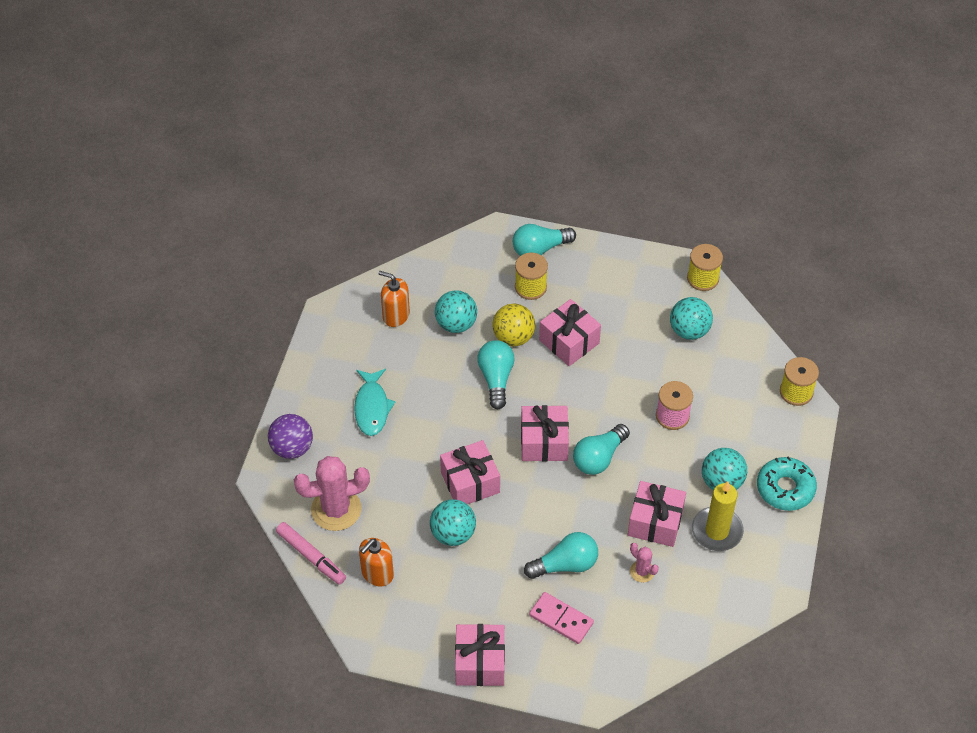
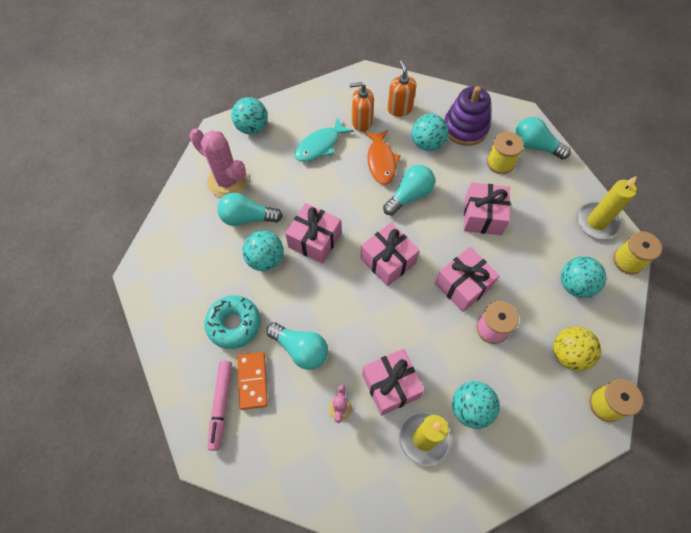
camera: 50 degrees right, 10 degrees up
(292, 448) = (252, 127): purple ball -> turquoise ball
(311, 557) = (181, 193): pink marker -> pink marker (221, 405)
(377, 573) = (198, 238): orange soap dispenser -> orange soap dispenser (361, 122)
(439, 373) = (381, 161): none -> orange fish
(469, 283) = (465, 128): none -> purple stacking toy
(480, 663) = (175, 352): pink gift -> pink gift (463, 285)
(513, 337) = (451, 182): yellow ball -> yellow ball (568, 354)
(561, 619) = (252, 381): pink domino -> orange domino
(599, 457) = (409, 305): turquoise light bulb -> turquoise light bulb (247, 218)
(651, 269) = (596, 222): none -> yellow candle
(785, 488) = (511, 464): turquoise donut -> turquoise donut (234, 324)

